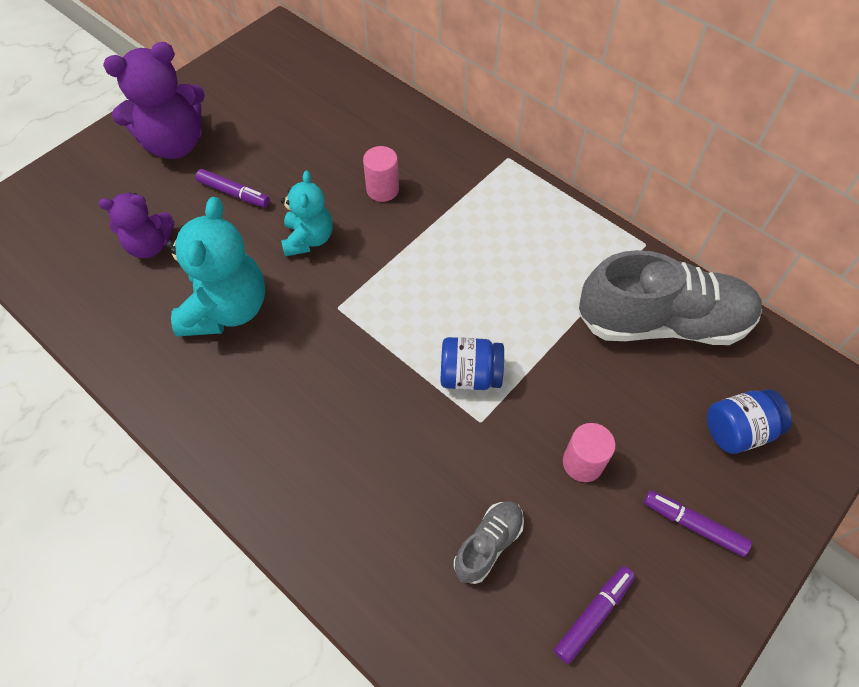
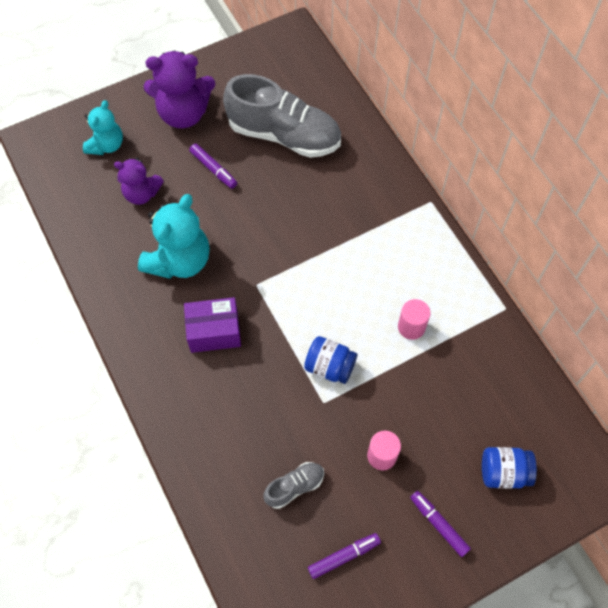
camera: 20 degrees right, 5 degrees up
(304, 381) = (214, 332): none -> purple box
(308, 239) = (254, 224): turquoise teddy bear -> turquoise teddy bear (106, 145)
(382, 189) = (323, 200): pink cylinder -> pink cylinder (411, 327)
(662, 322) = (487, 374): grey shoe -> grey shoe (284, 135)

